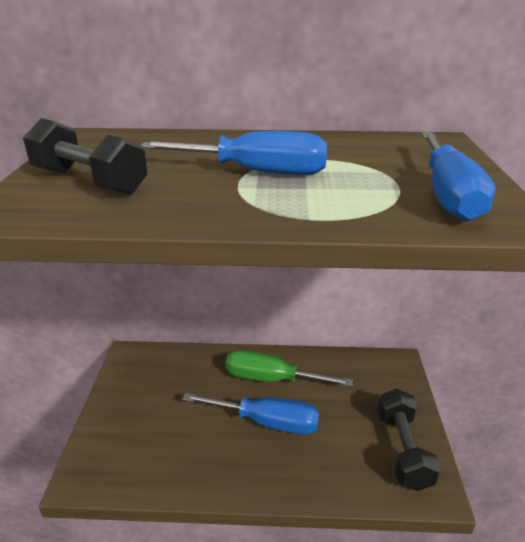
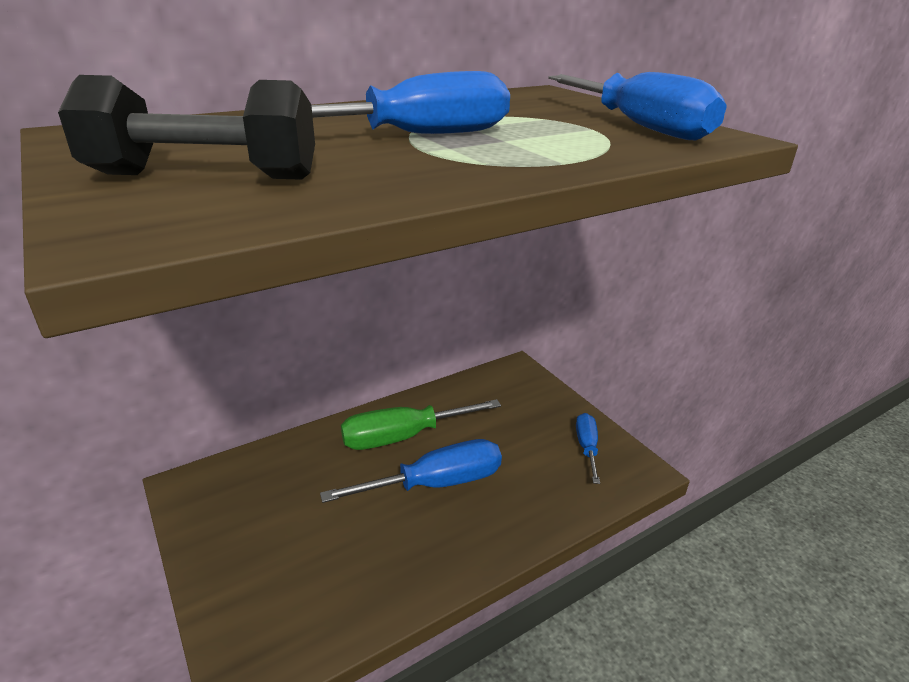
camera: 35 degrees left, 0 degrees up
(403, 450) = (587, 447): black dumbbell -> blue screwdriver

